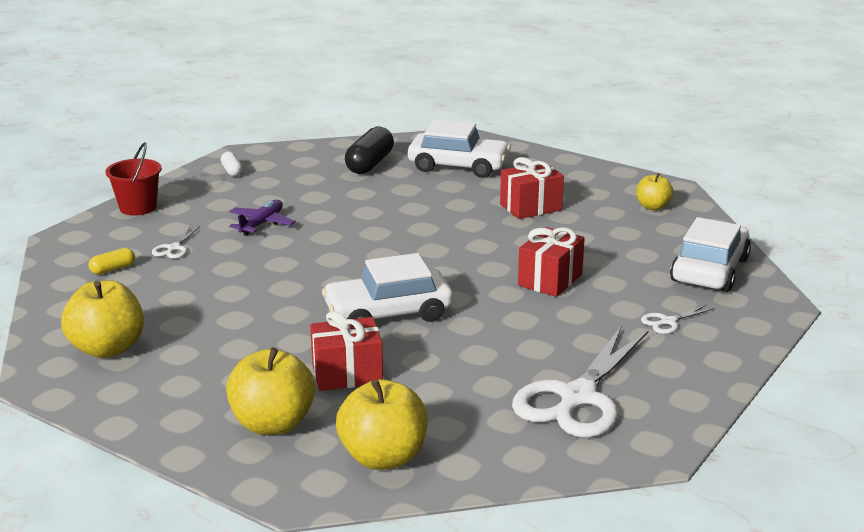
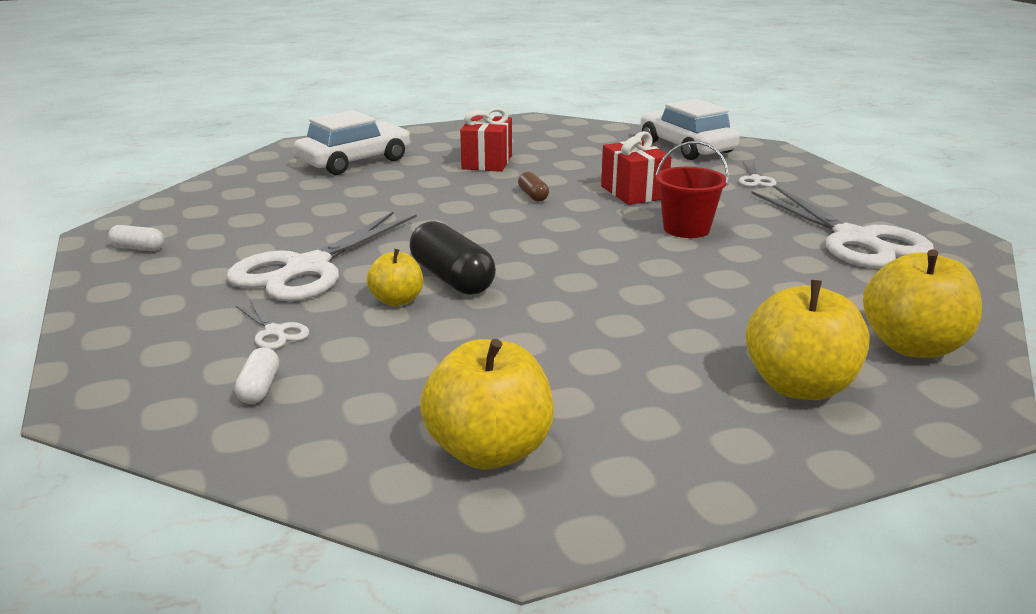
camera: 55 degrees left, 0 degrees up
(113, 269) = (259, 388): yellow capsule -> white capsule
(138, 207) = (111, 325): red bucket -> red bucket (686, 229)
(261, 224) = (307, 268): purple plane -> white scissors
(347, 374) = (721, 318): red gift -> none
(370, 164) = (273, 188): black capsule -> black capsule (452, 278)
(388, 313) = (612, 265): white car -> none
(483, 246) = (533, 196): none -> brown capsule
(652, 206) = (555, 132): yellow apple -> yellow apple (397, 300)

